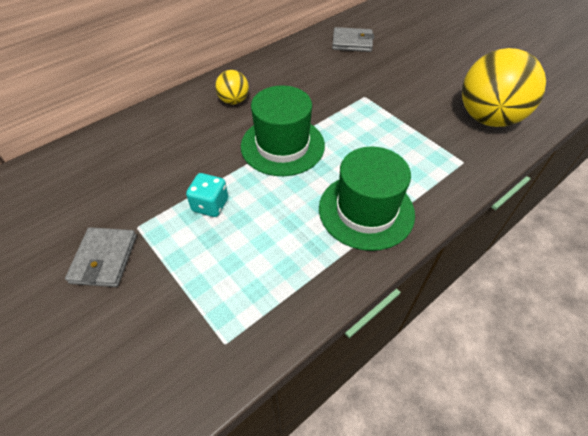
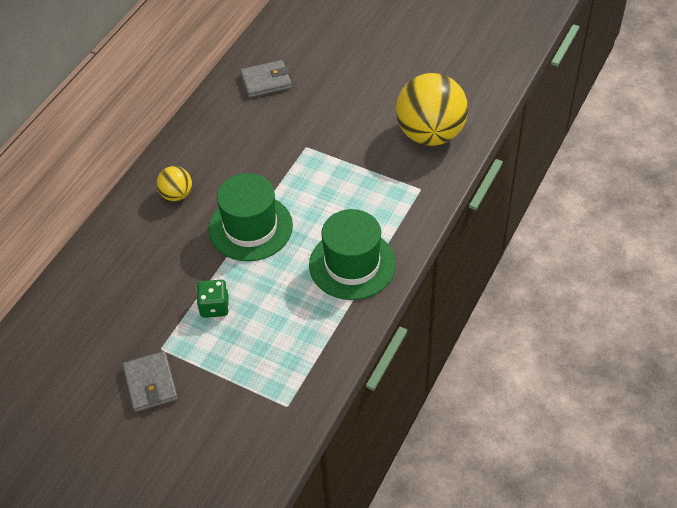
camera: 20 degrees left, 0 degrees up
(210, 205) = (214, 307): turquoise dice -> green dice

